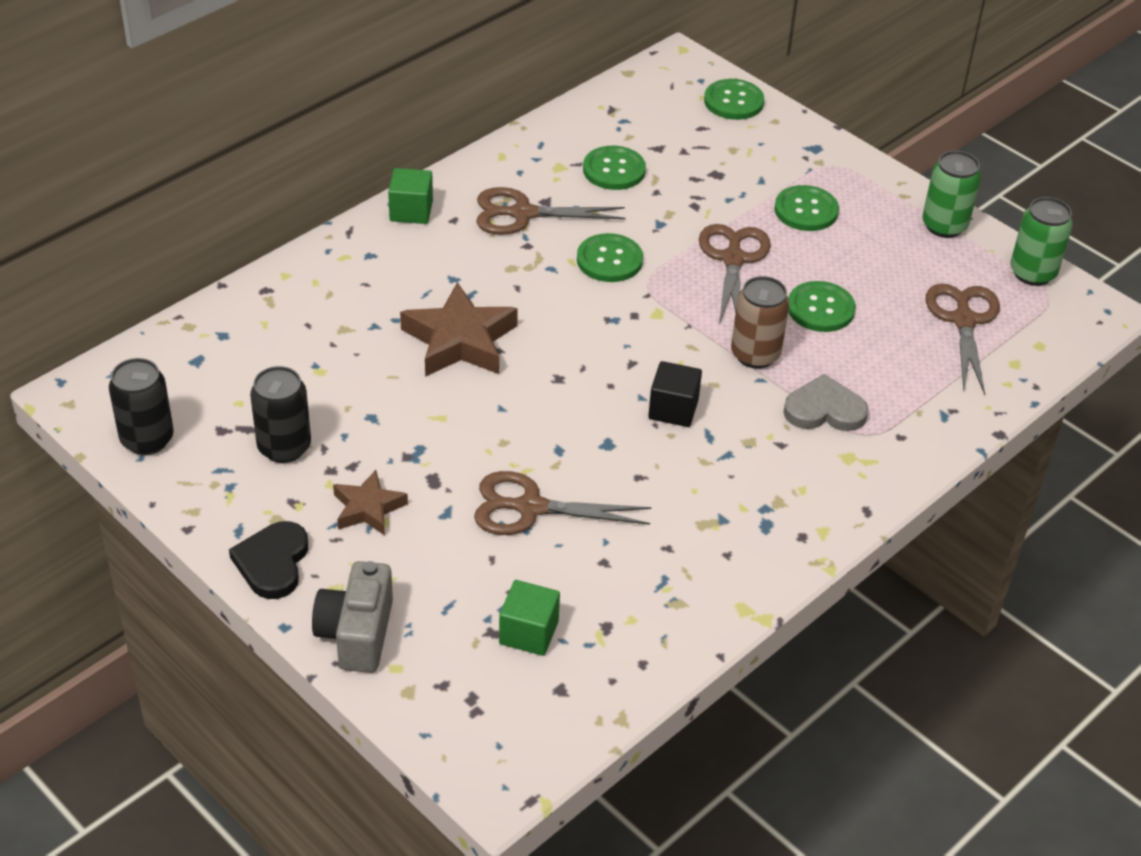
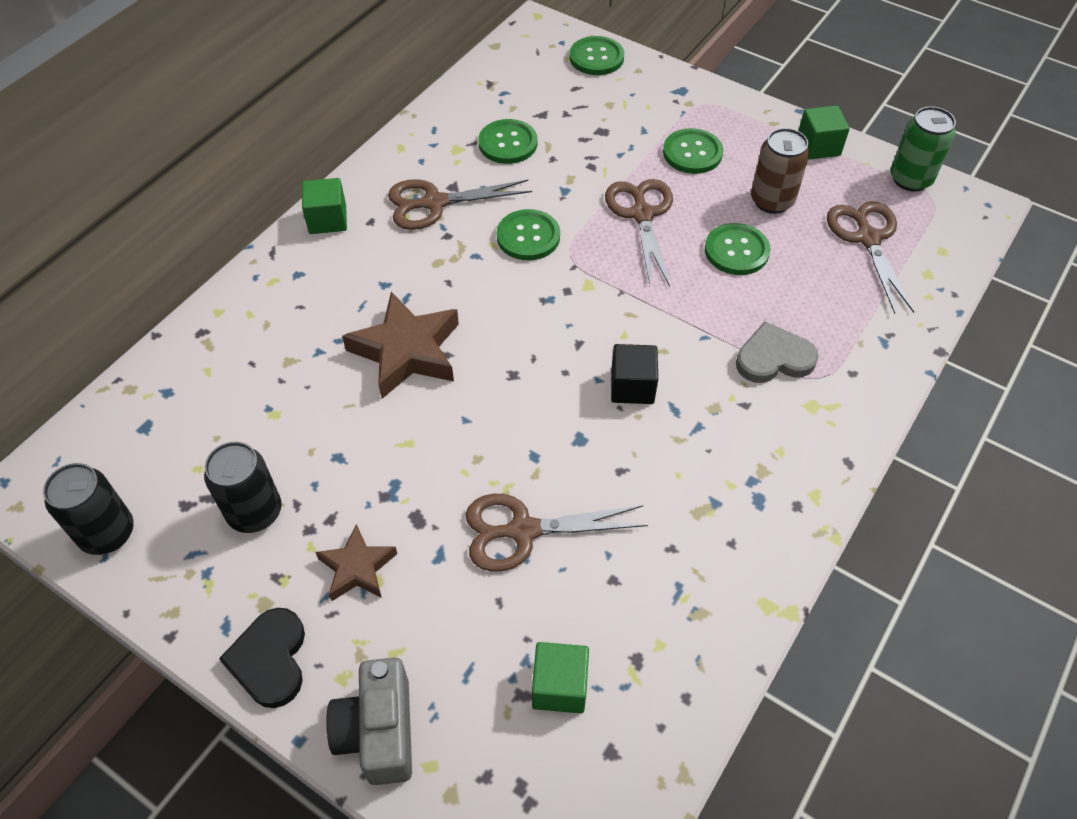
camera: 10 degrees left, 10 degrees up
(755, 354) = (691, 311): brown can -> brown can (772, 201)
(944, 226) = (818, 146): green can -> green cube

